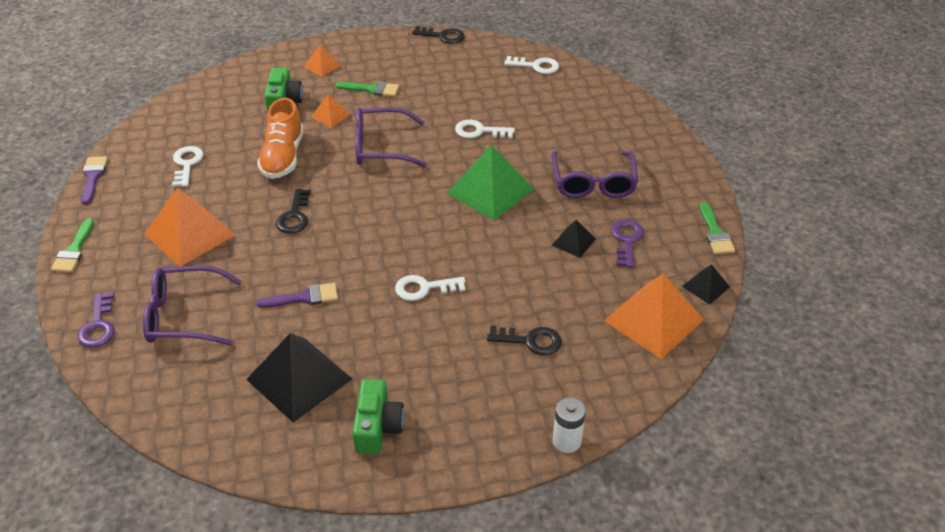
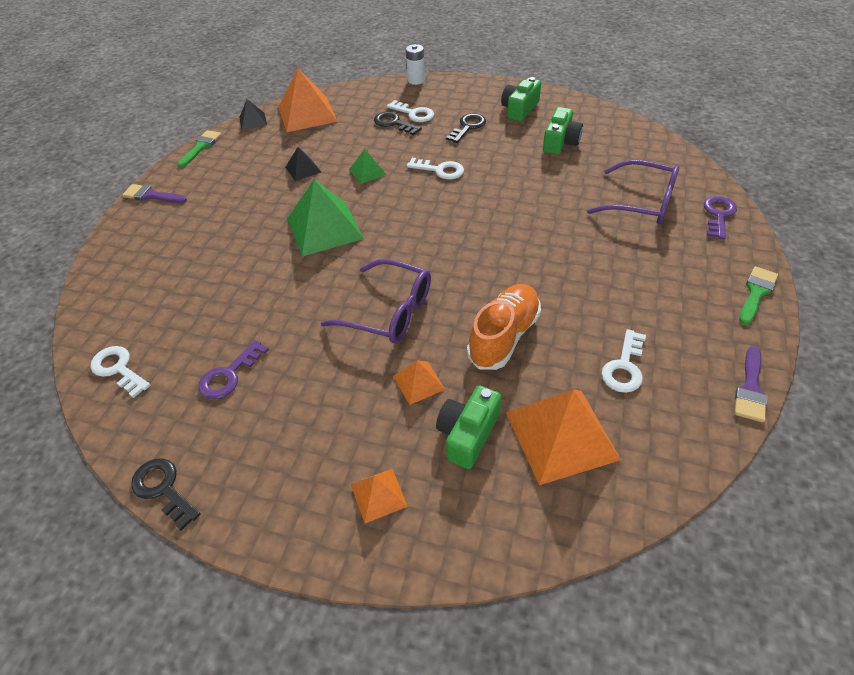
camera: 150 degrees left, 5 degrees up
(190, 234) = (629, 273): orange pyramid -> orange pyramid (561, 435)
(294, 216) = (518, 260): black key -> black key (468, 127)
(299, 379) = (560, 142): black pyramid -> green camera
(304, 297) = (536, 189): purple brush -> purple brush (151, 195)
(372, 89) = (340, 410): green brush -> none
(479, 131) = (274, 295): white key -> white key (414, 113)
(502, 261) = (367, 172): none -> green pyramid
(593, 183) = (235, 207): purple glasses -> none
(627, 240) = (265, 159): purple key -> purple key (229, 375)

